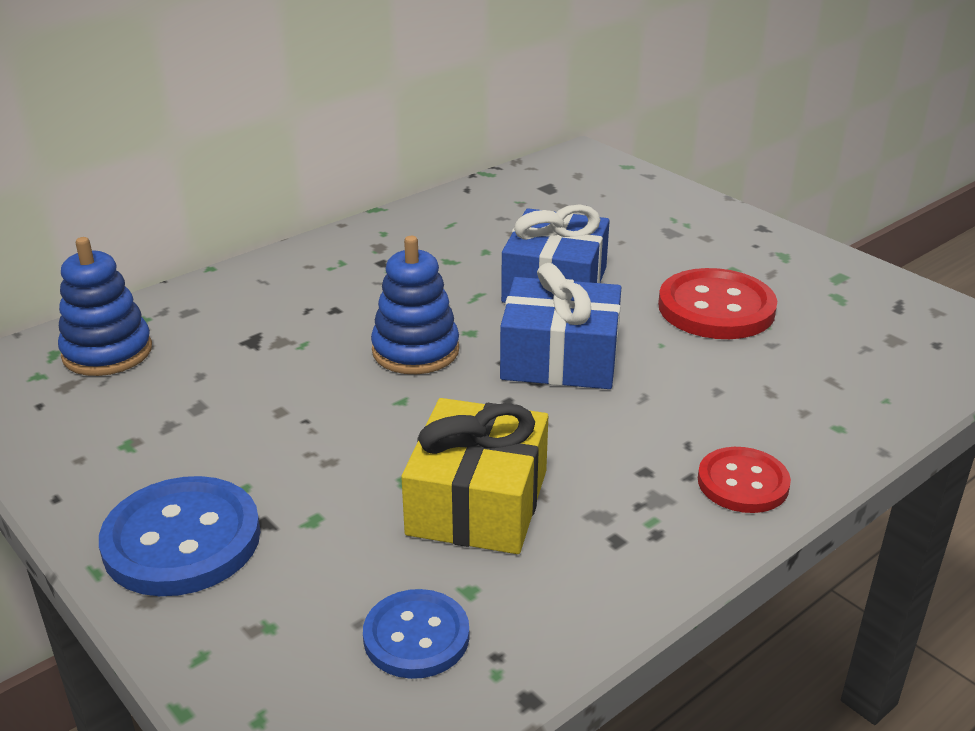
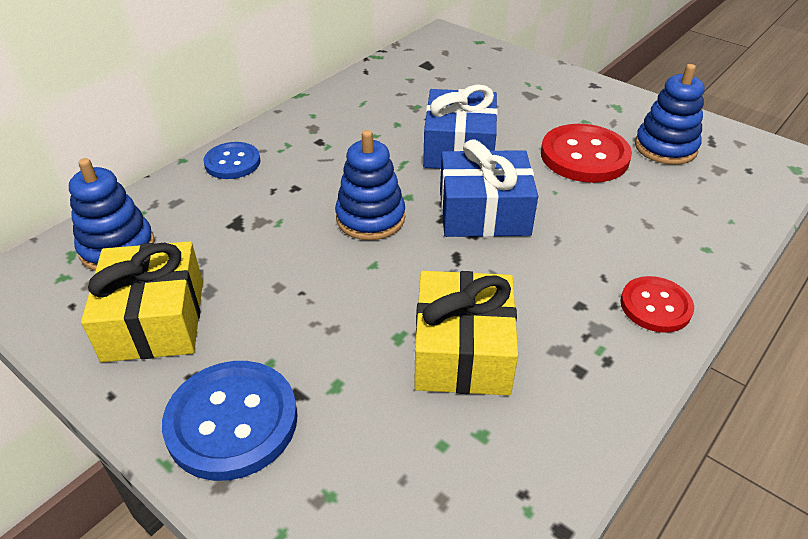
camera: 10 degrees left, 10 degrees up
(126, 429) = (154, 320): none -> yellow gift
(416, 636) = (454, 486): blue button -> blue button (232, 162)
(830, 308) = (665, 147): none -> blue stacking toy

